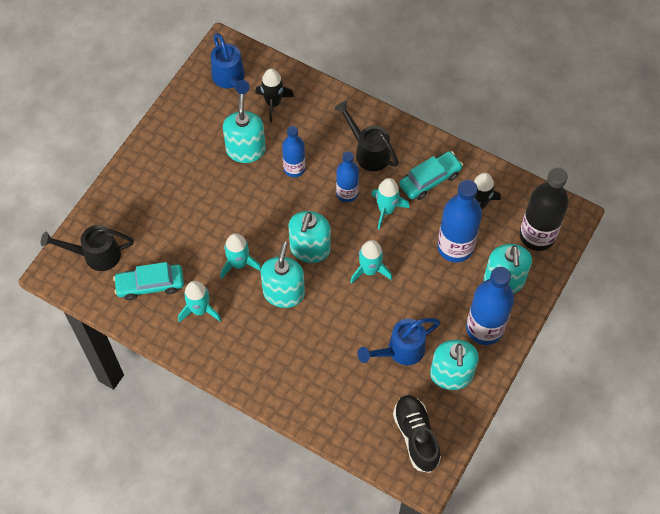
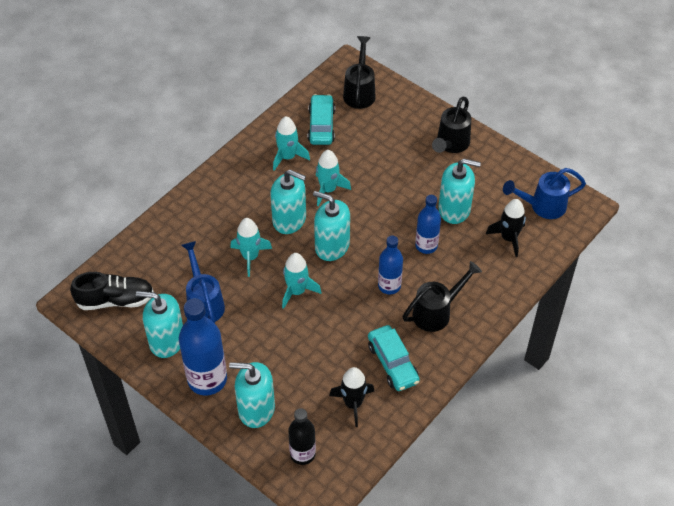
camera: 100 degrees right, 10 degrees down
(162, 161) = (451, 145): none -> black watering can
(386, 210) = (363, 317): turquoise rocket -> turquoise rocket (250, 257)
(455, 247) = (306, 371): blue bottle -> none
(537, 236) = (302, 454): black bottle -> black bottle, size x0.61

